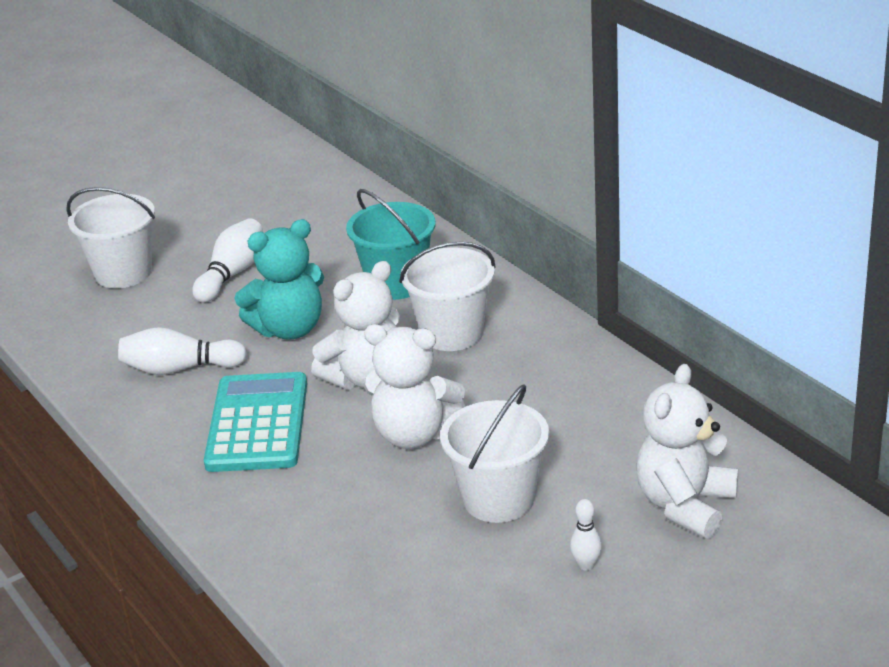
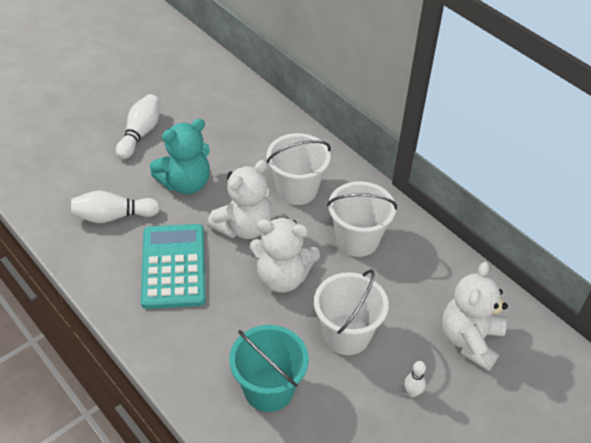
camera: 10 degrees left, 15 degrees up
(123, 273) = (64, 130): white bucket -> white bucket (357, 240)
(396, 283) = (254, 145): turquoise bucket -> turquoise bucket (268, 389)

